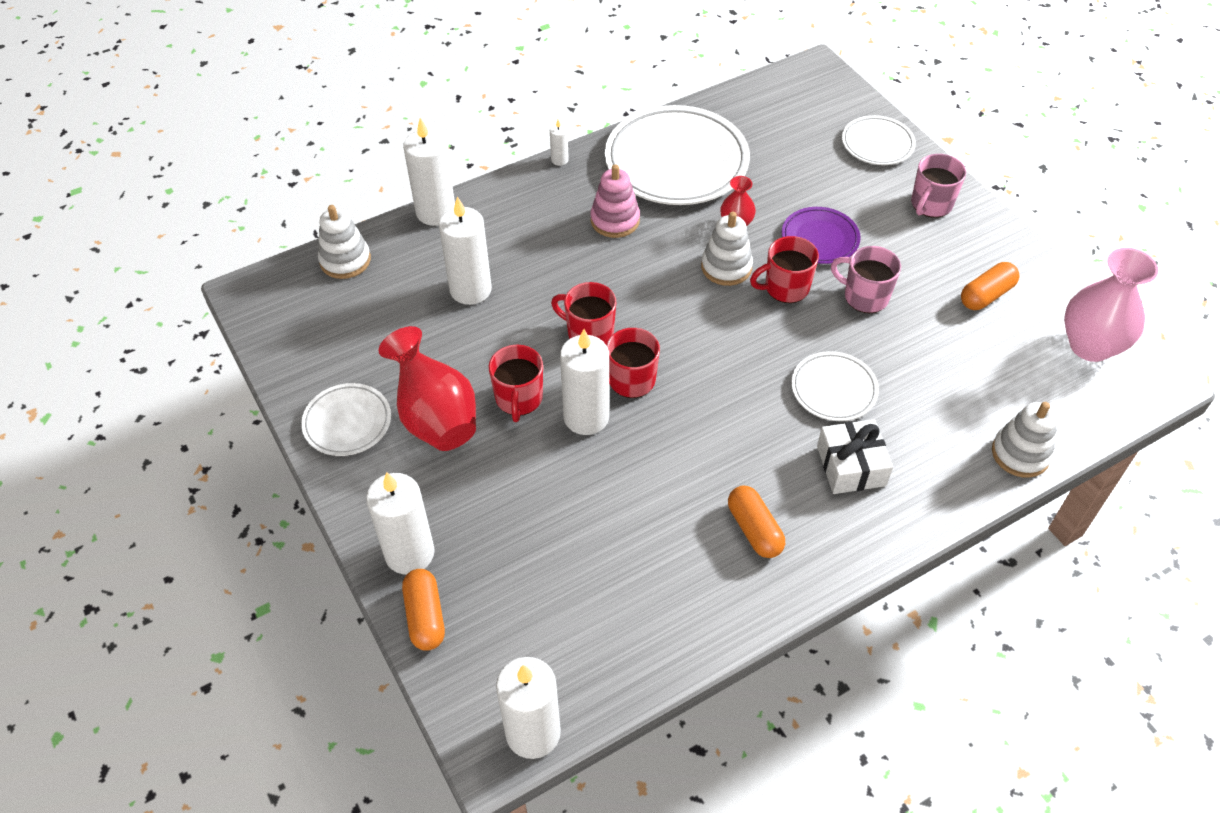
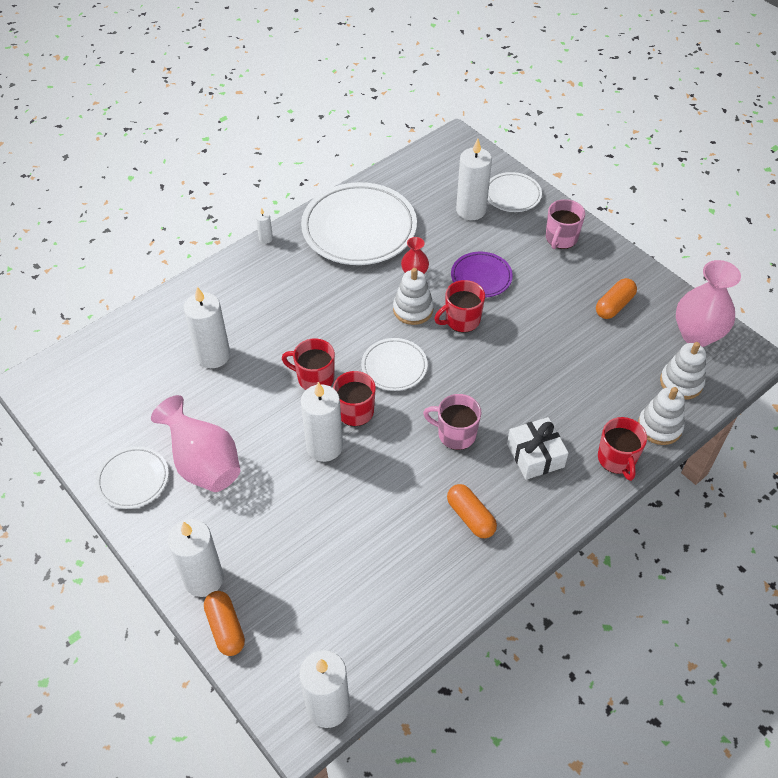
camera: 10 degrees left, 0 degrees up
(345, 260) = (106, 345): white stacking toy -> white stacking toy (681, 382)
(435, 417) = (204, 464): red vase -> pink vase
(436, 212) = (173, 295): white candle -> white candle (471, 210)
(519, 399) = (268, 440): red mug -> red mug (617, 459)
(615, 220) = (319, 283): pink stacking toy -> none
(833, 389) = (512, 396): white plate -> white plate (394, 367)
(864, 296) = (523, 319): pink mug -> pink mug (455, 434)

